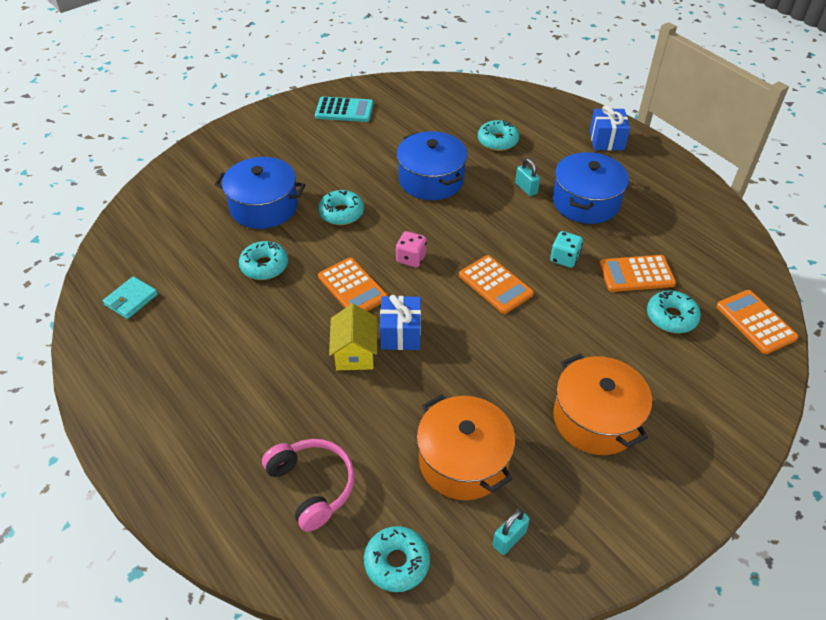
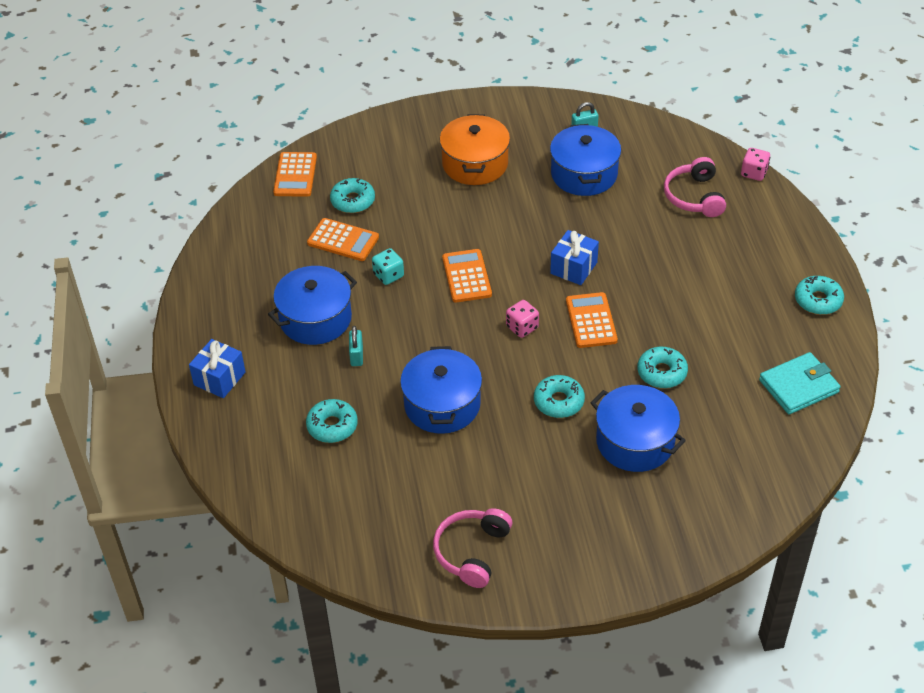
camera: 150 degrees left, 0 degrees up
(131, 300) = (798, 386): turquoise wallet -> turquoise wallet, size x1.50
(247, 565) = (754, 173): none -> pink dice
(344, 110) = (472, 552): turquoise calculator -> pink headphones
(355, 353) = (619, 267): yellow house -> none
(397, 562) = (660, 143): turquoise donut -> turquoise donut (818, 300)
(463, 461) = (584, 174): orange pot -> blue pot

